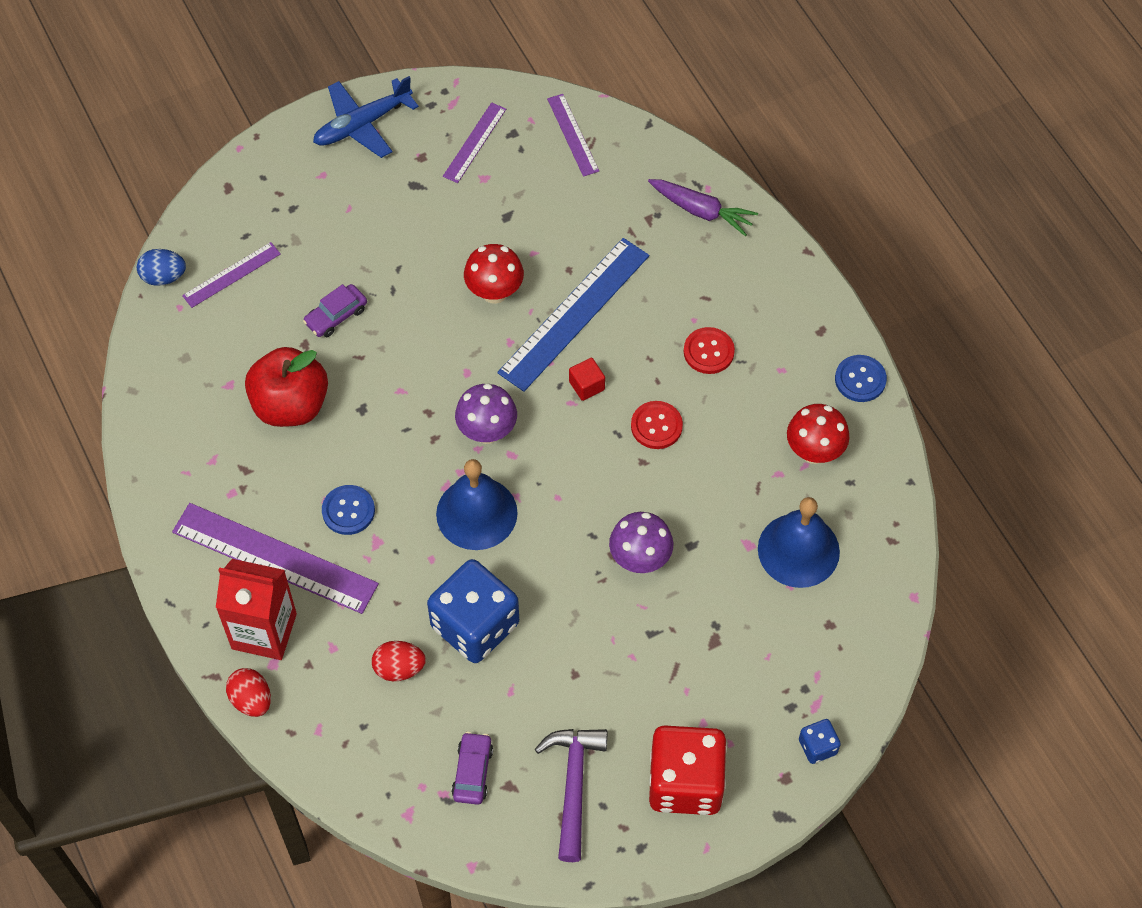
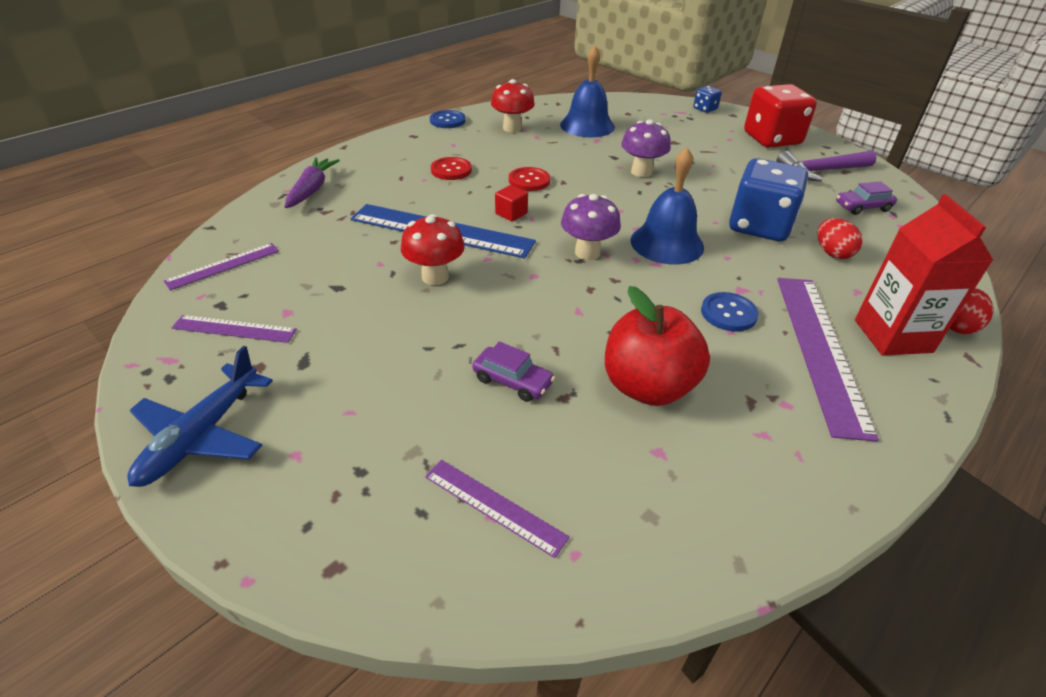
camera: 110 degrees left, 20 degrees down
(164, 277) = (532, 599): blue egg -> none
(362, 125) = (201, 436): blue plane -> blue plane turned 75 degrees clockwise

